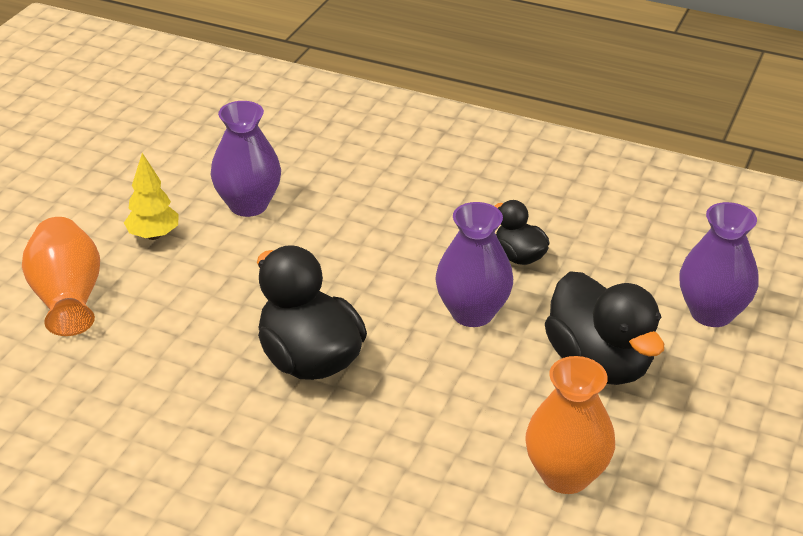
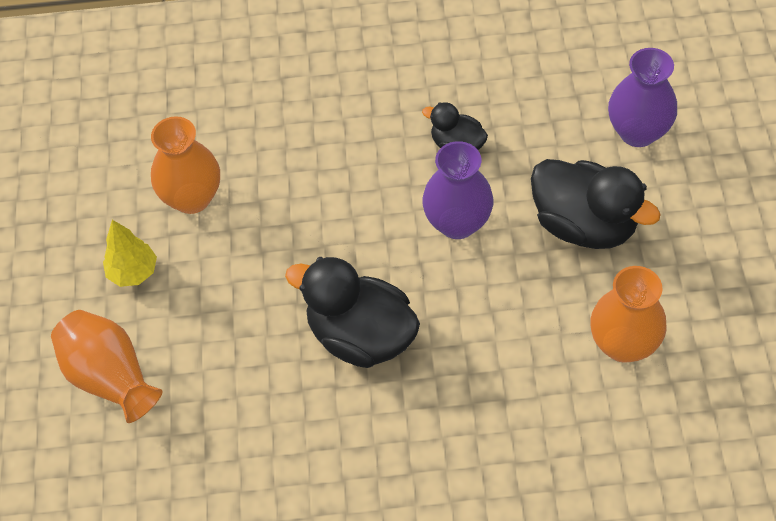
camera: 25 degrees left, 20 degrees up
(248, 205) = (192, 198): purple vase -> orange vase

